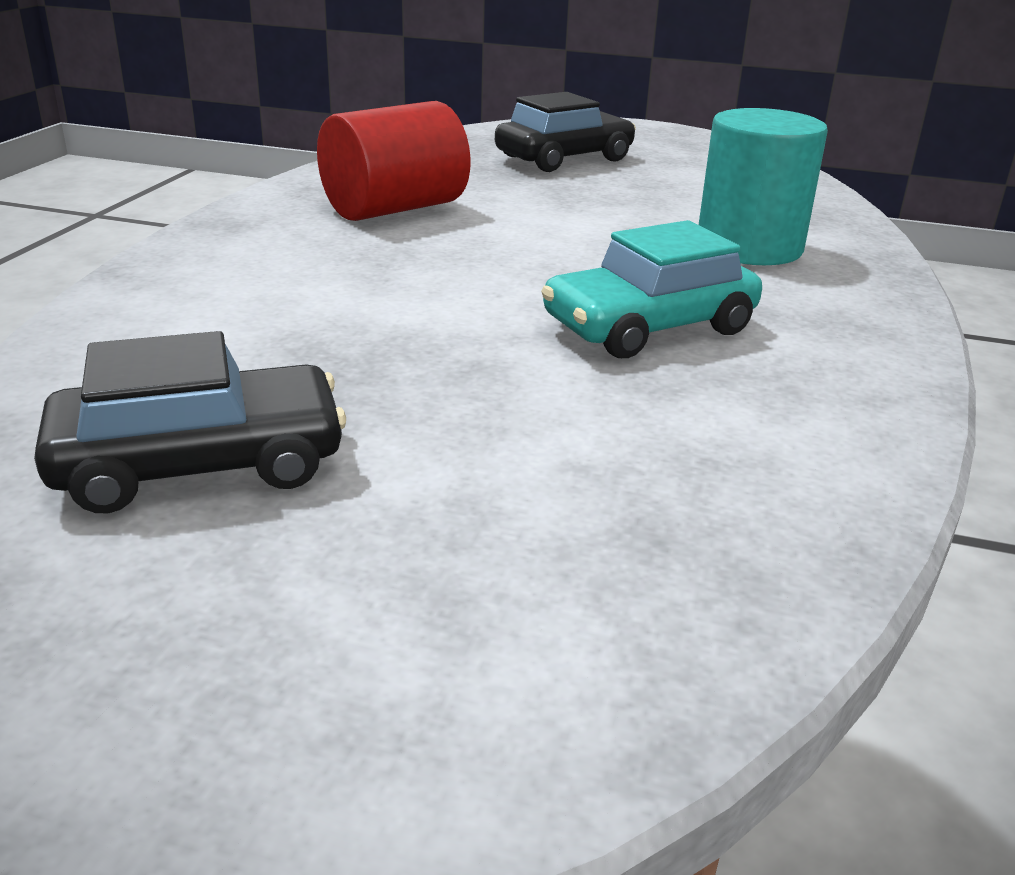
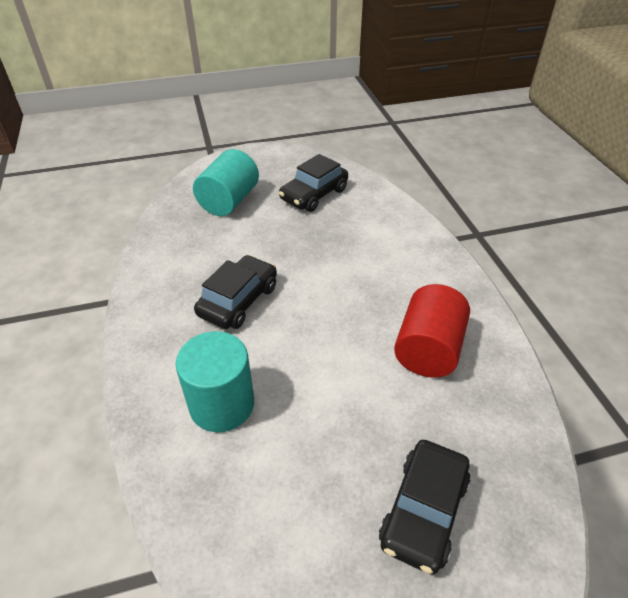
camera: 150 degrees right, 15 degrees up
(497, 552) = (229, 201): none -> turquoise cylinder
(649, 327) = (238, 300): turquoise car -> black car

